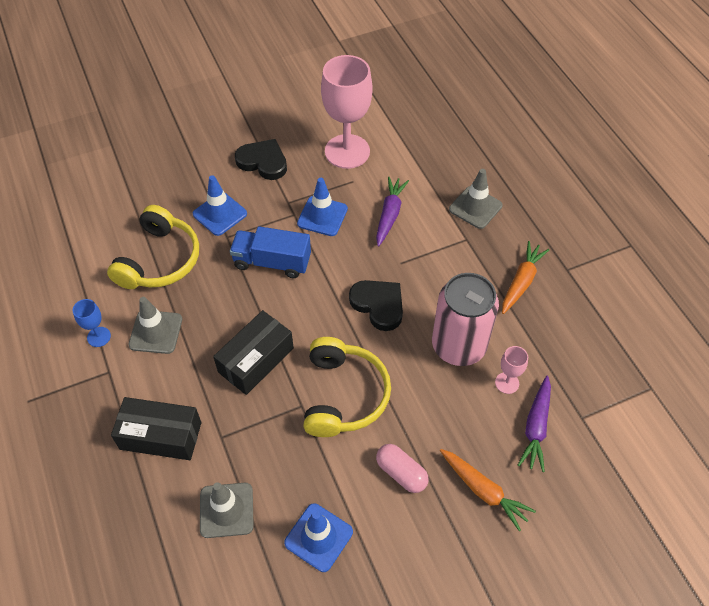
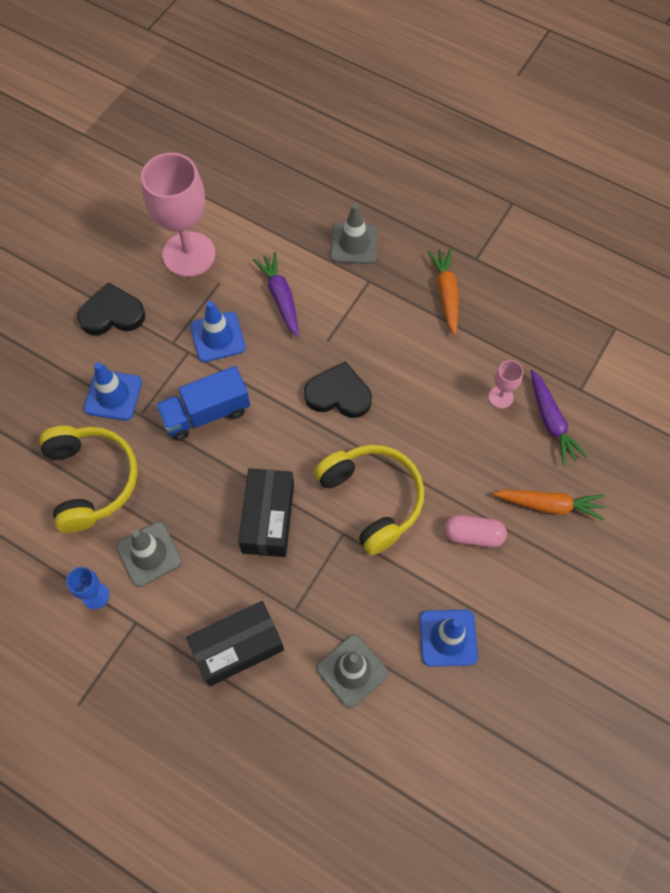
camera: 35 degrees left, 10 degrees up
(458, 346) = (437, 388): pink can -> none

